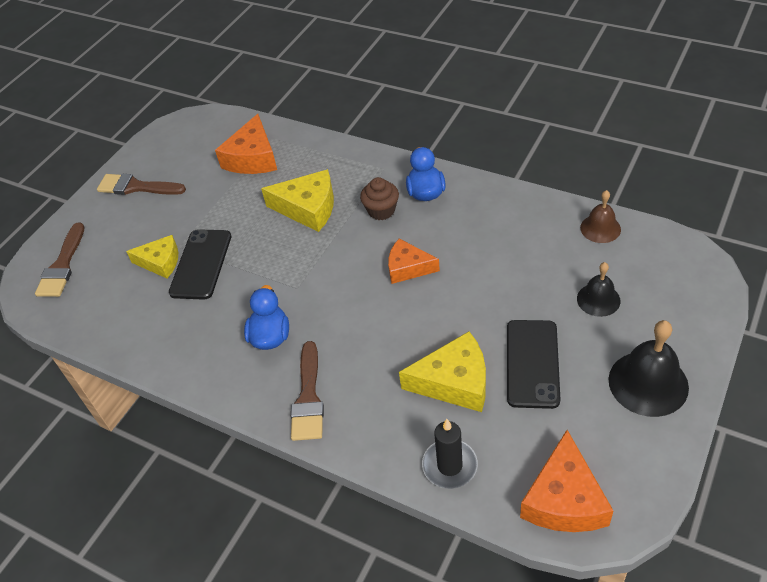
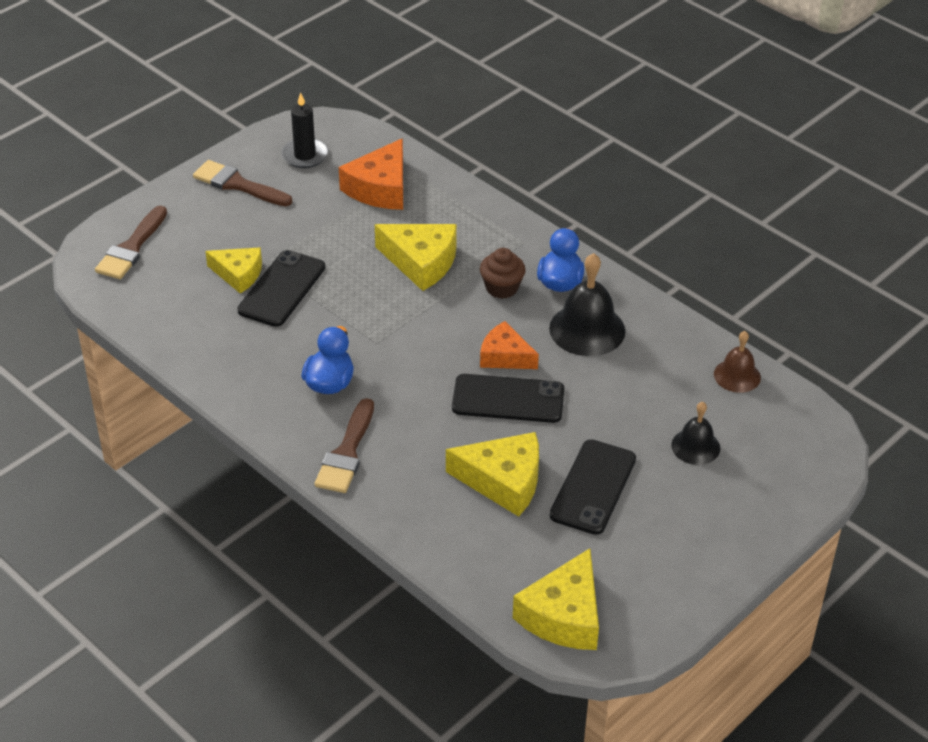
camera: 10 degrees right, 5 degrees down
(426, 305) = (508, 399): none -> black phone
(450, 465) = (464, 554): black candle -> black candle (305, 155)
(564, 499) = (564, 615): orange cheese -> yellow cheese
(648, 383) = (704, 540): black bell -> black bell (587, 329)

